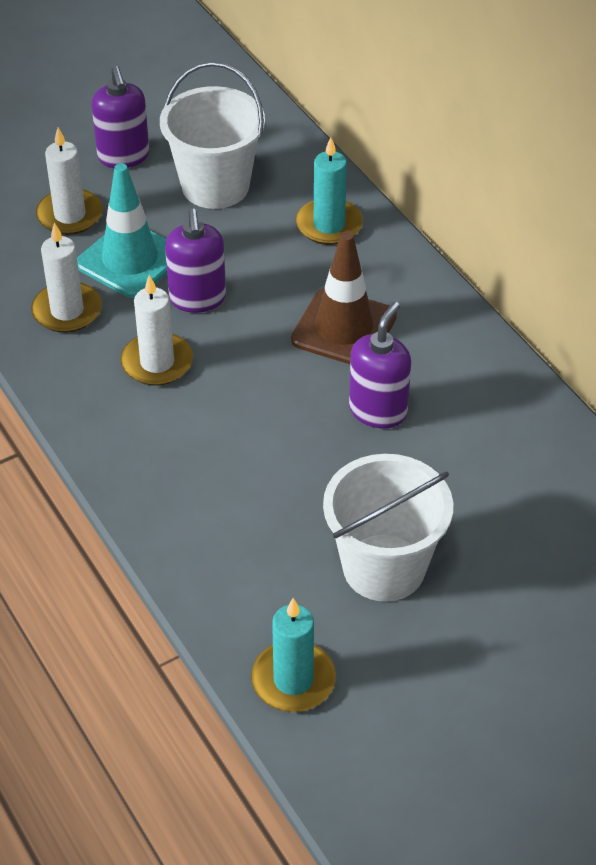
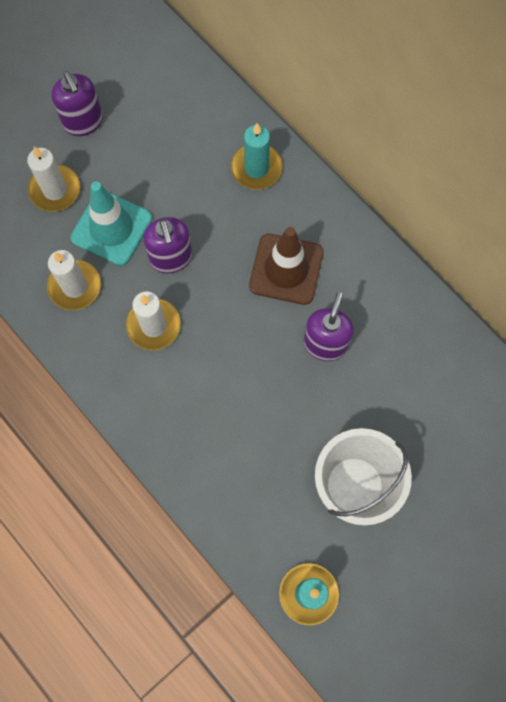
camera: 10 degrees left, 25 degrees up
(215, 186) = (161, 142): white bucket -> none

